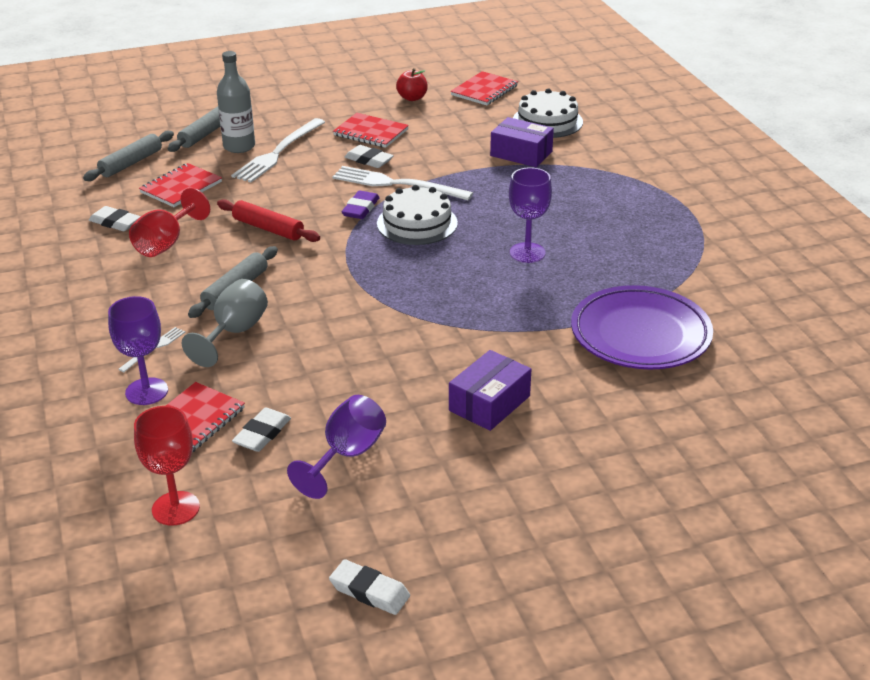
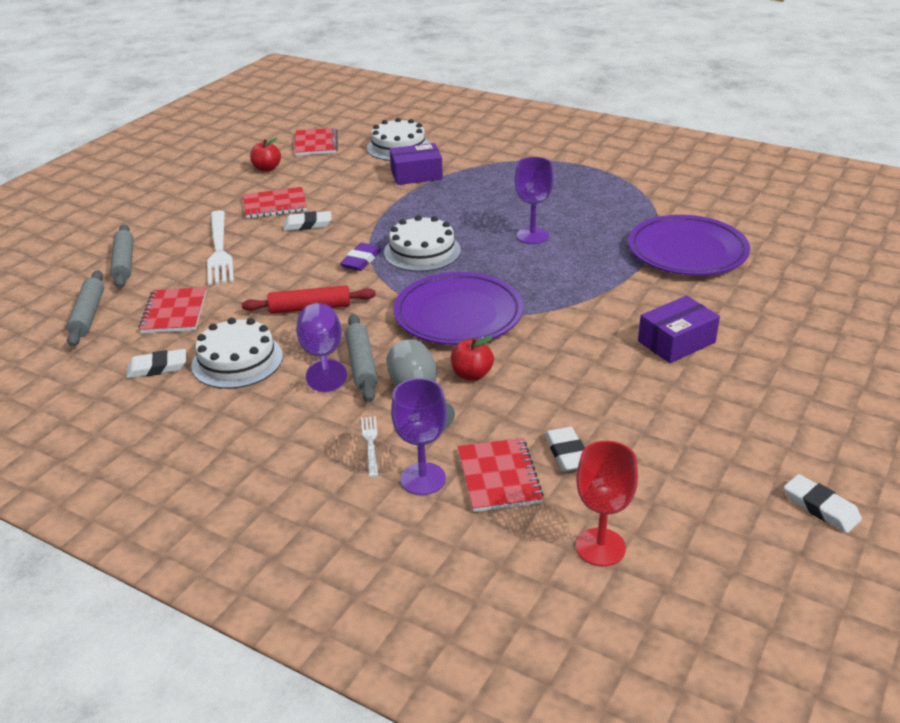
camera: 40 degrees left, 0 degrees up
(166, 243) = (237, 360): red goblet -> white cake
(239, 146) = (175, 260): grey bottle -> none
(294, 339) = (472, 374): none -> red apple
(346, 455) = (650, 430): purple goblet -> purple goblet (322, 356)
(359, 289) = (458, 315): none -> purple plate
(361, 208) = (361, 260): purple eraser -> purple eraser turned 45 degrees clockwise
(369, 591) = (820, 507): white eraser -> white eraser turned 60 degrees clockwise
(397, 184) = (360, 232): white fork -> none
(489, 403) = (676, 342): purple box -> purple box turned 60 degrees clockwise

